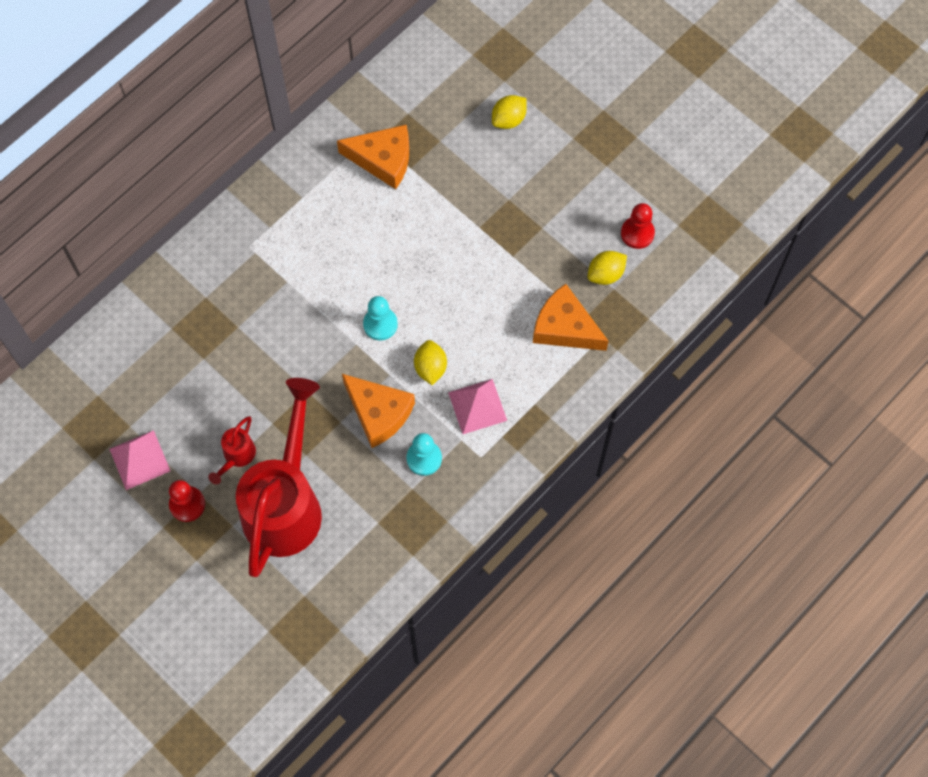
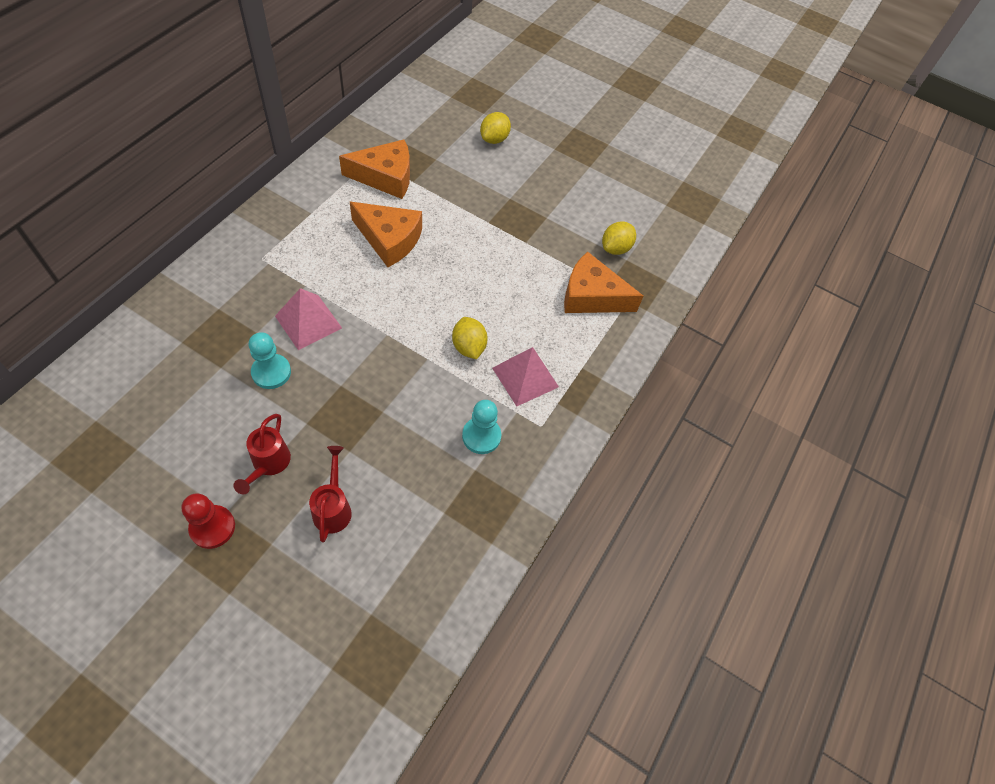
camera: 20 degrees left, 10 degrees down
(139, 460) = (149, 485): pink pyramid -> pink pyramid (308, 322)
(285, 503) = (333, 508): red watering can -> red watering can, size x0.41
(378, 413) = (423, 397): orange cheese -> orange cheese (389, 239)
(380, 324) = (409, 313): turquoise pawn -> turquoise pawn (271, 372)
(637, 233) = (633, 214): red pawn -> none

